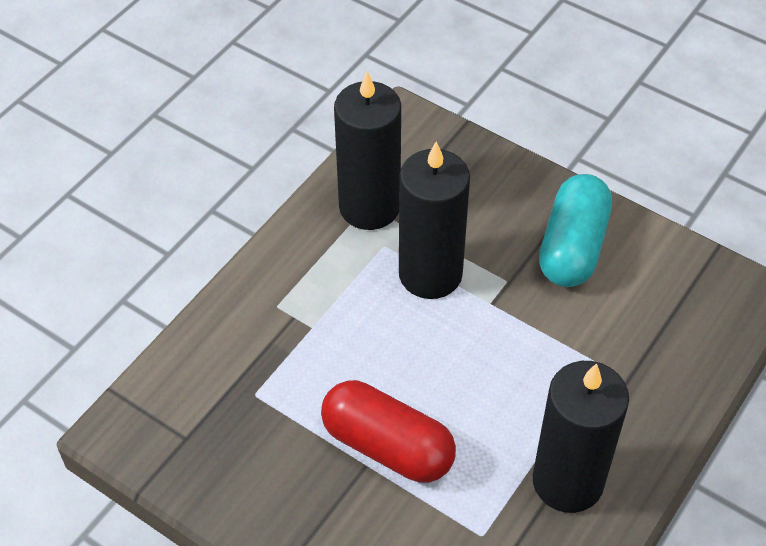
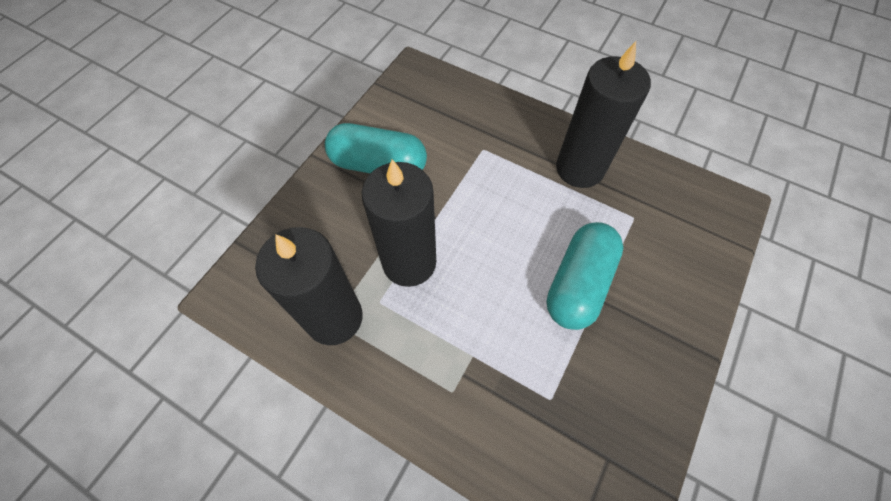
camera: 95 degrees left, 10 degrees up
(387, 446) = (578, 284): red capsule -> turquoise capsule

